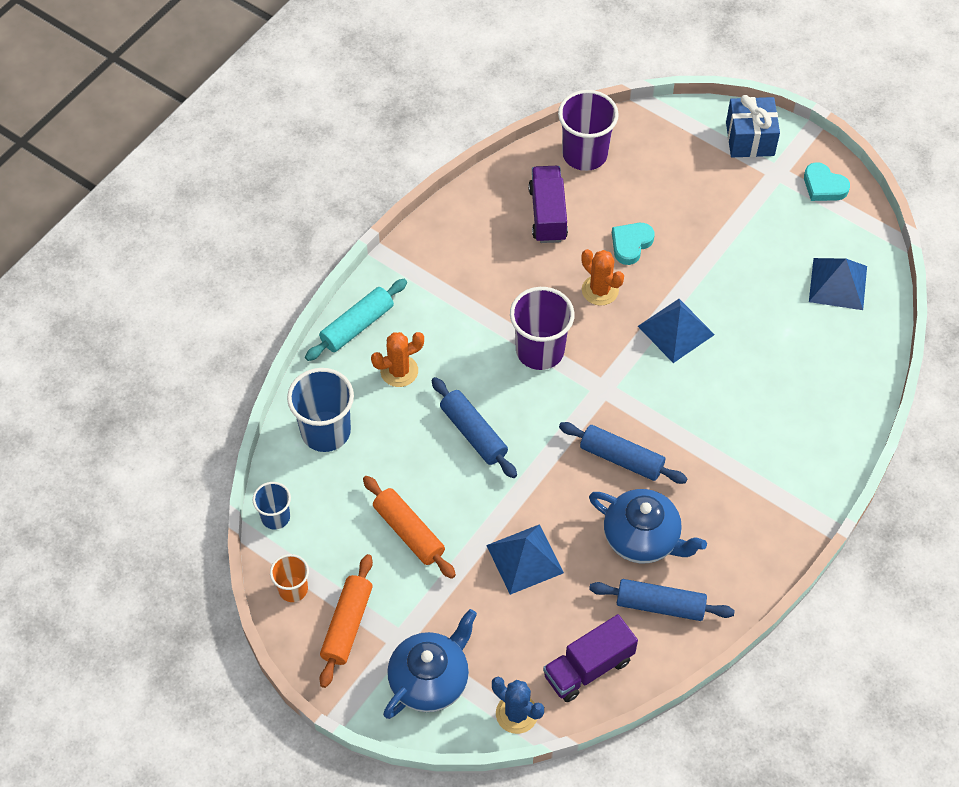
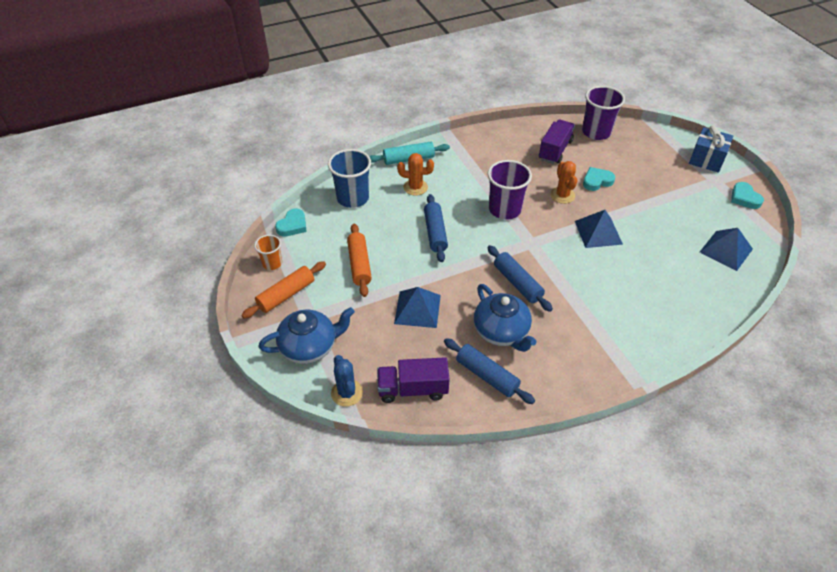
camera: 30 degrees right, 10 degrees down
(275, 517) = (292, 225): blue cup -> turquoise heart

